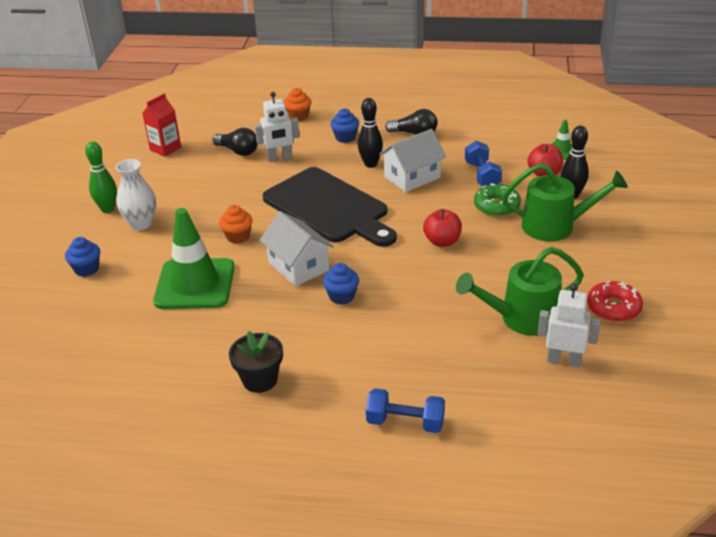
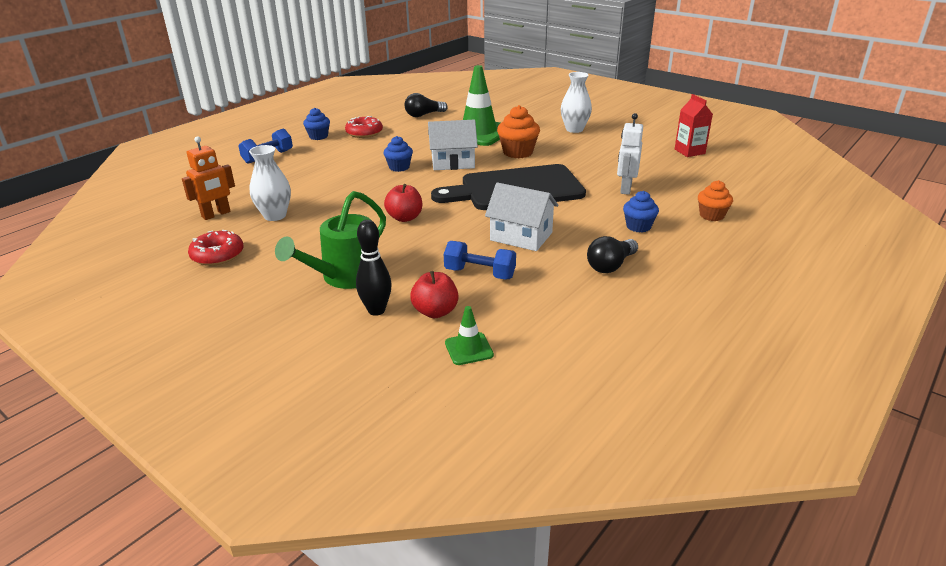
camera: 120 degrees right, 5 degrees down
(86, 269) = (537, 111): blue cupcake -> blue cupcake (318, 136)
(108, 209) = (607, 123): green bowling pin -> none
(238, 151) = (657, 175): black light bulb -> black light bulb (423, 115)
(238, 236) = (518, 152): orange cupcake -> orange cupcake, size x1.52
(260, 380) = (364, 133): black flower pot -> red donut
(370, 164) = (569, 224): black bowling pin -> none
(412, 177) = (521, 236): white house -> white house turned 60 degrees counterclockwise
(496, 206) = (417, 260): green donut -> none
(521, 318) = (275, 216): green watering can -> white vase
(564, 360) = (216, 214): white robot -> orange robot

